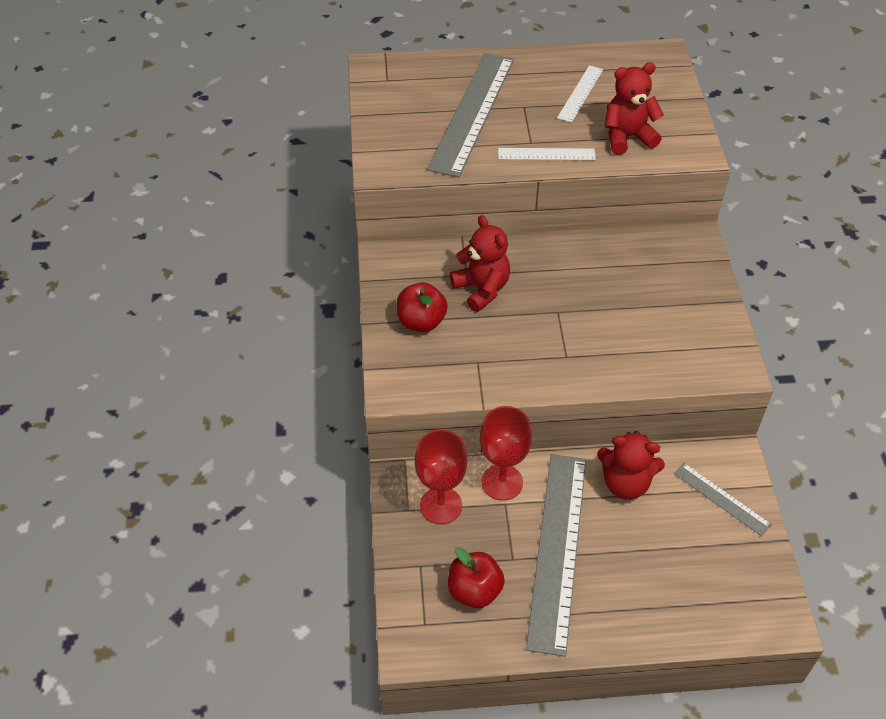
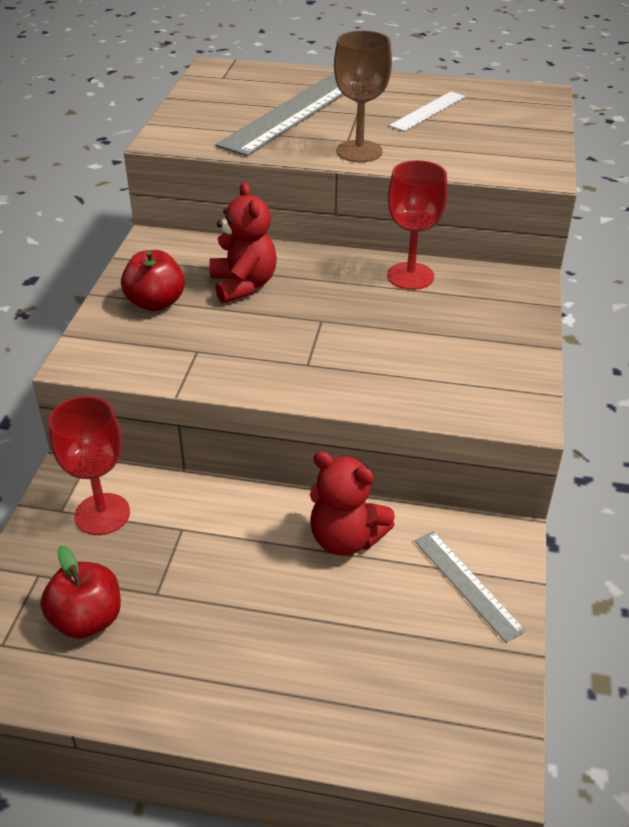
camera: 15 degrees right, 10 degrees down
(502, 482) = (190, 505): red goblet -> red goblet (410, 276)
(546, 154) = (359, 151): white ruler -> brown goblet
(557, 549) = (219, 595): grey ruler -> none
(627, 137) = (463, 151): red teddy bear -> none

